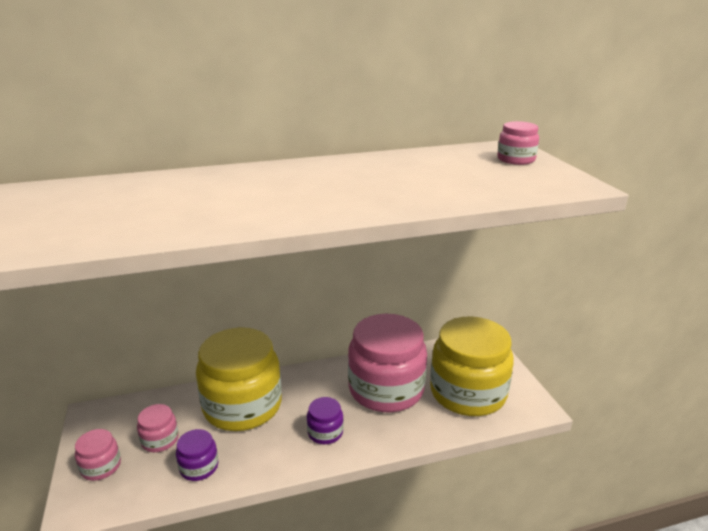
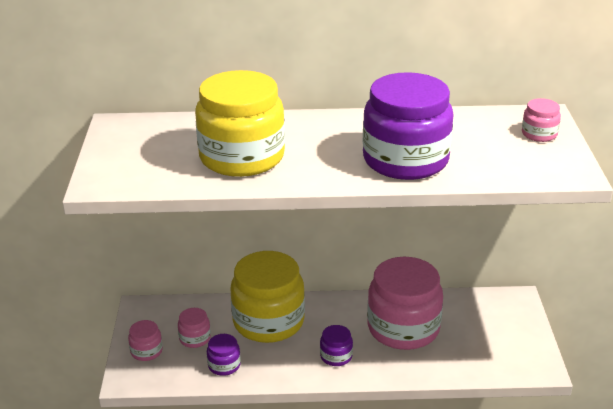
camera: 15 degrees right, 5 degrees up
(393, 190) = (405, 160): none -> purple jar
(468, 392) = (481, 344): yellow jar -> yellow jar (242, 157)

